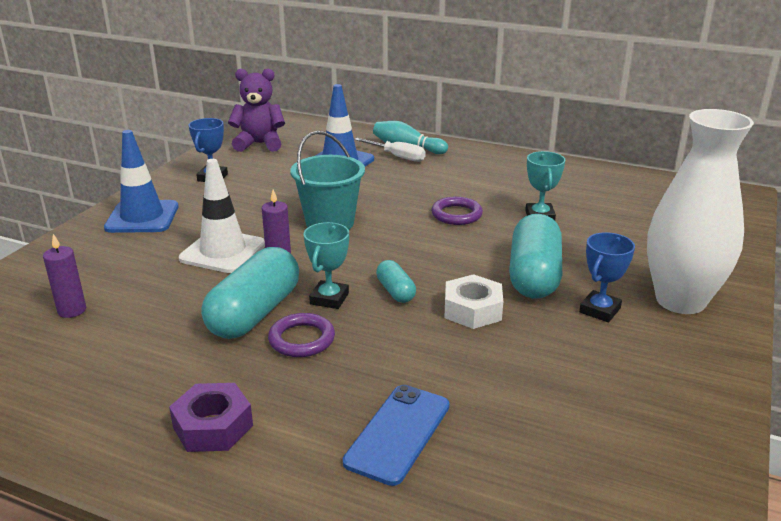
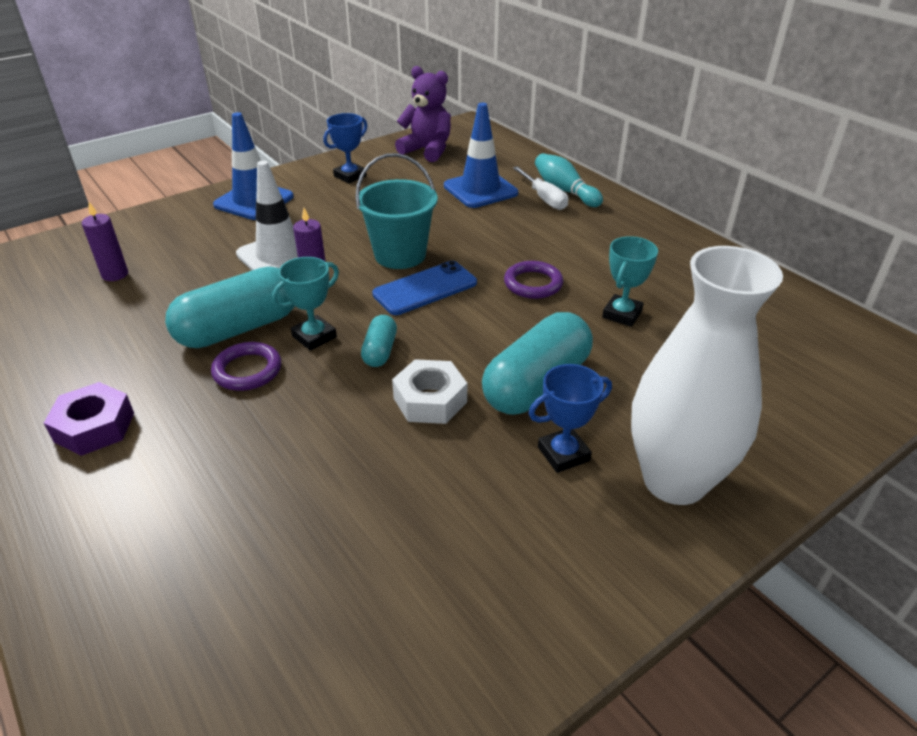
camera: 30 degrees right, 10 degrees up
(398, 433) = (220, 505): blue phone -> blue phone (425, 289)

